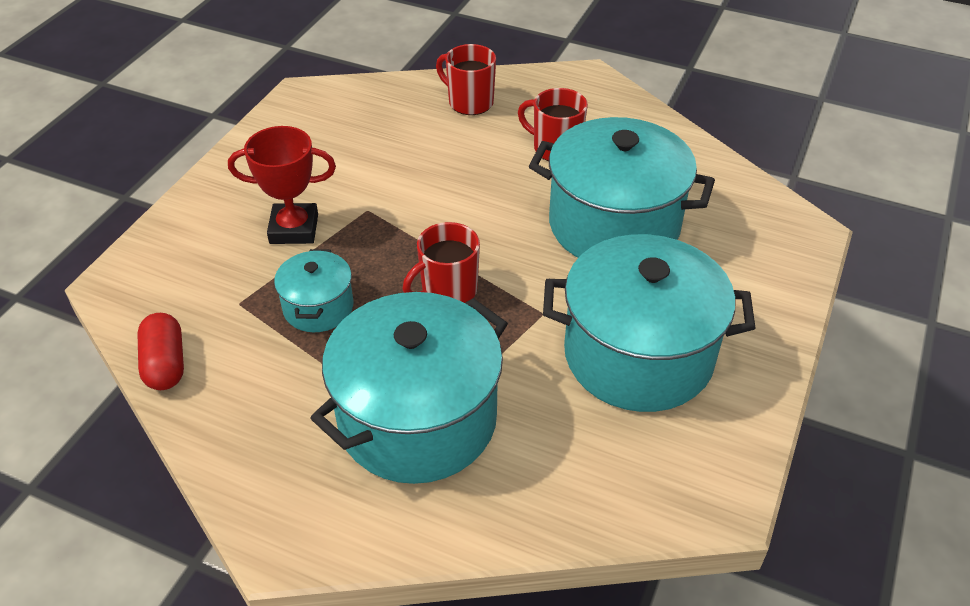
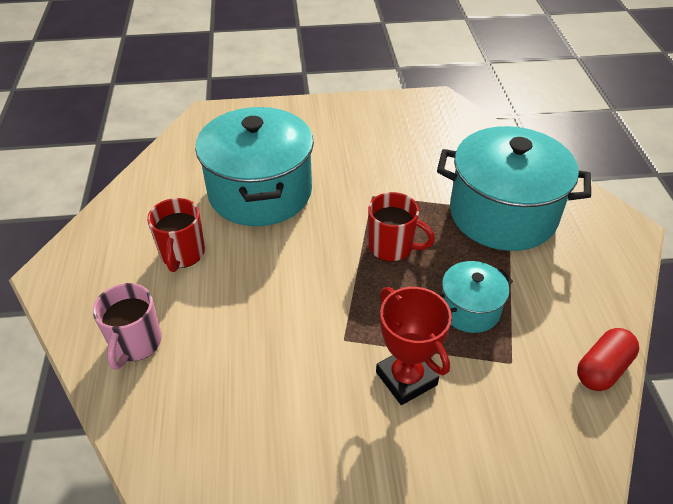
camera: 120 degrees left, 0 degrees up
(469, 102) = (135, 343): red mug -> pink mug
(638, 355) = (371, 148): turquoise pot -> none

